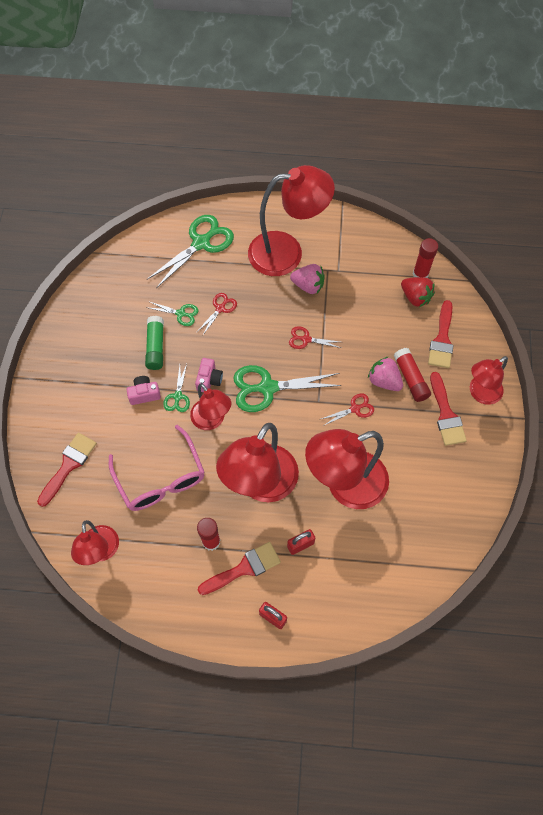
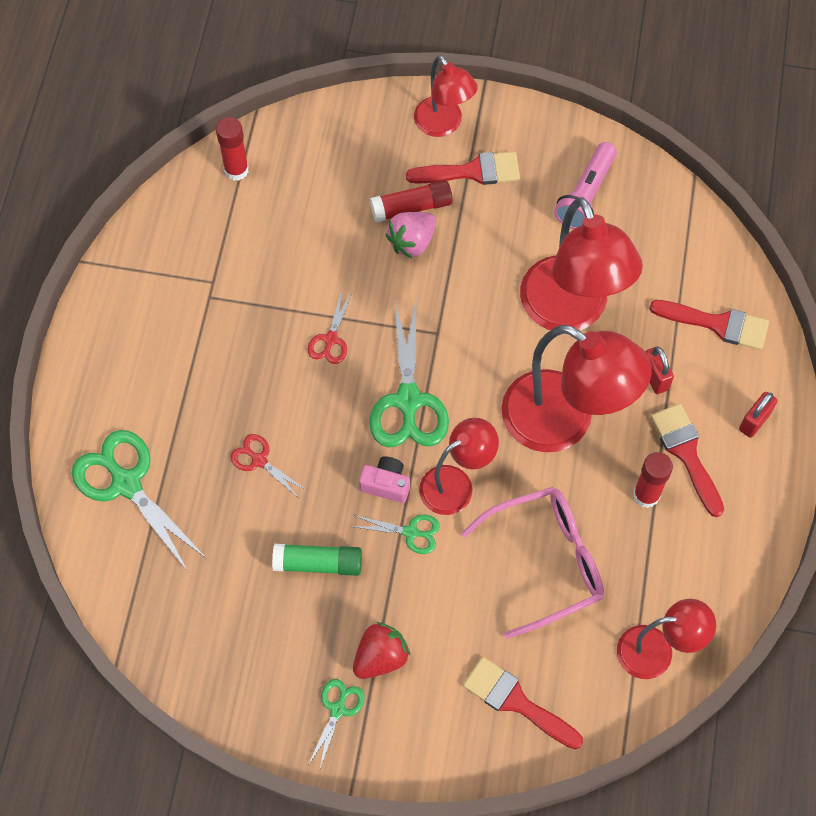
camera: 85 degrees left, 0 degrees up
(144, 394) = (402, 583): pink camera -> none
(180, 313) = (260, 522): green scissors -> green scissors (337, 709)
(287, 252) = (167, 352): red lamp -> none
(308, 285) = (234, 327): pink strawberry -> none
(355, 409) = (453, 285): red scissors -> none
(415, 297) = (276, 182): red strawberry -> red strawberry (380, 657)
(441, 492) = (586, 195): none -> pink flashlight
(442, 339) = (352, 158): red brush -> red brush (717, 324)

